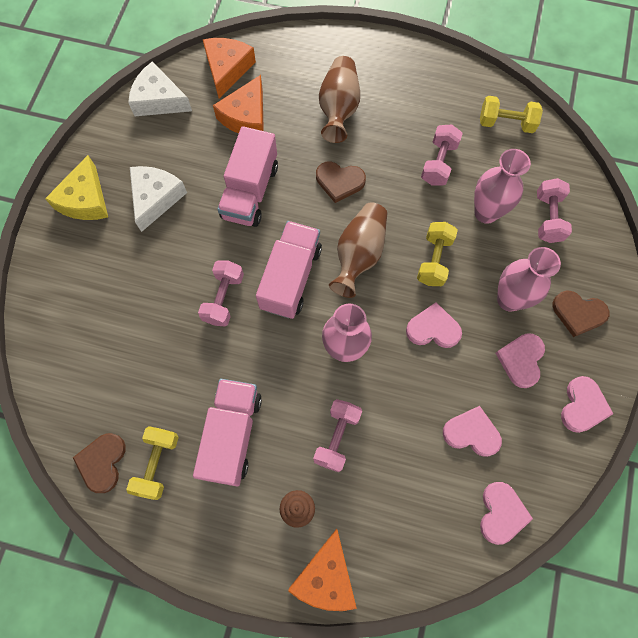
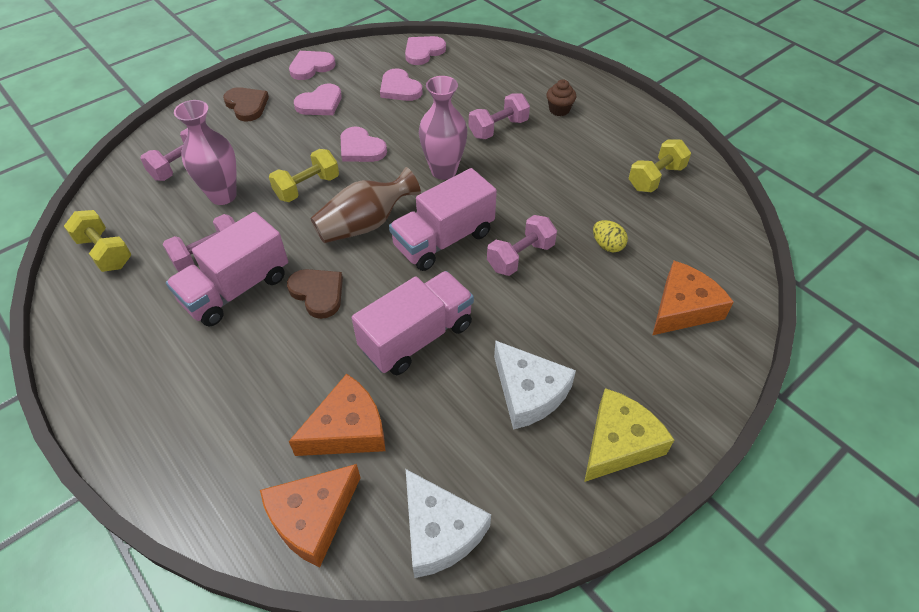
camera: 145 degrees left, 20 degrees down
(102, 462) = (705, 200): brown heart -> none
(156, 198) = (528, 392): white cheese -> white cheese turned 90 degrees counterclockwise
(163, 352) = (607, 245): none -> yellow egg
(232, 435) = (580, 166): pink truck -> pink truck (236, 289)
(326, 576) = (565, 76): orange cheese -> orange cheese (683, 308)
(339, 108) = (237, 370): brown vase -> none
(509, 299) = (283, 136): pink vase -> none

